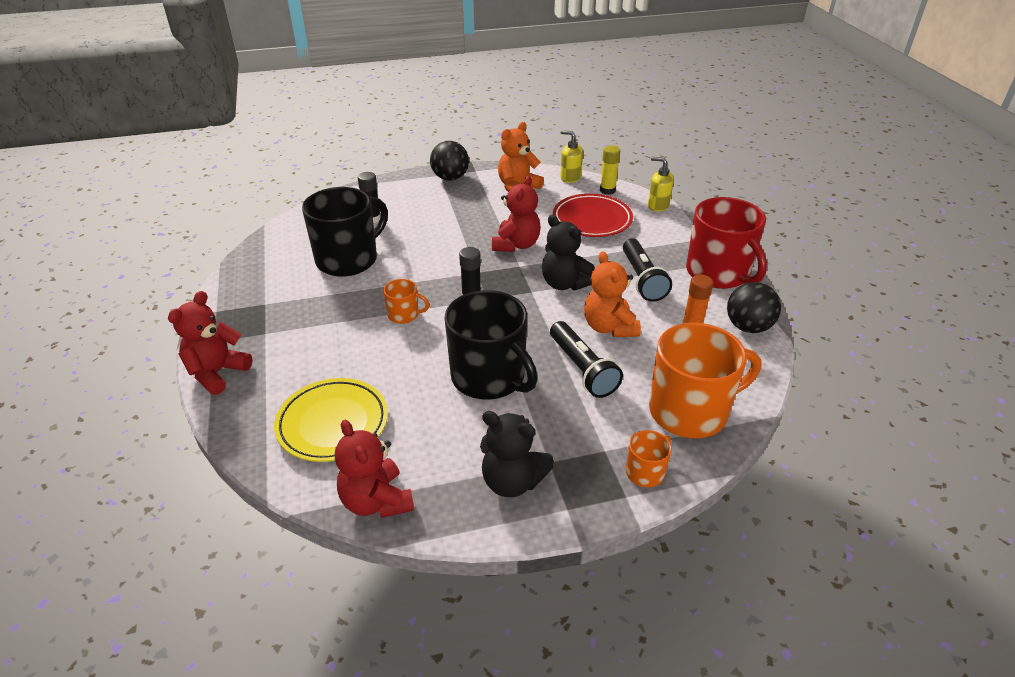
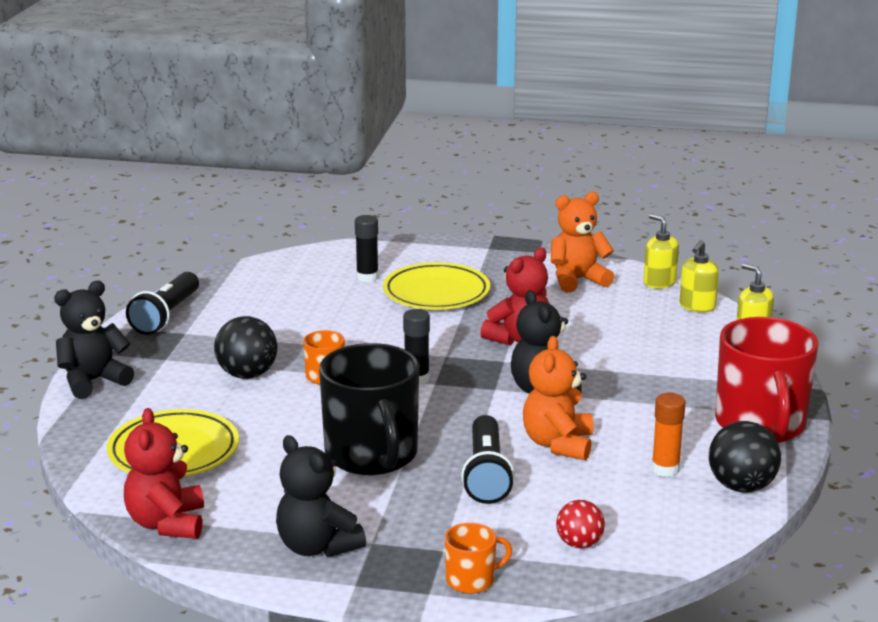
camera: 25 degrees right, 15 degrees down
(217, 373) = (93, 381): red teddy bear -> black teddy bear
(348, 259) = (307, 311): black mug -> none
(431, 220) = (436, 293): none -> yellow plate
(450, 178) = (499, 253): black ball -> black ball (247, 375)
(592, 220) = (643, 334): red plate -> none
(607, 190) = (697, 306): yellow glue stick -> yellow soap dispenser
(642, 279) = (648, 408): black flashlight -> black flashlight (166, 316)
(690, 411) = (579, 544): orange mug -> red ball

